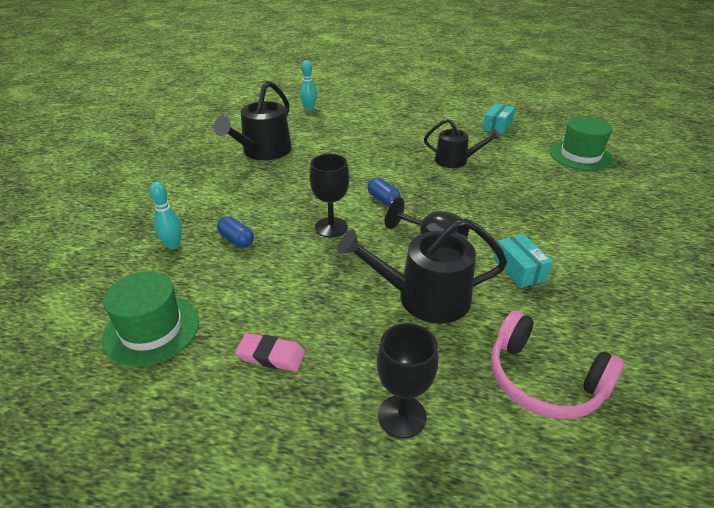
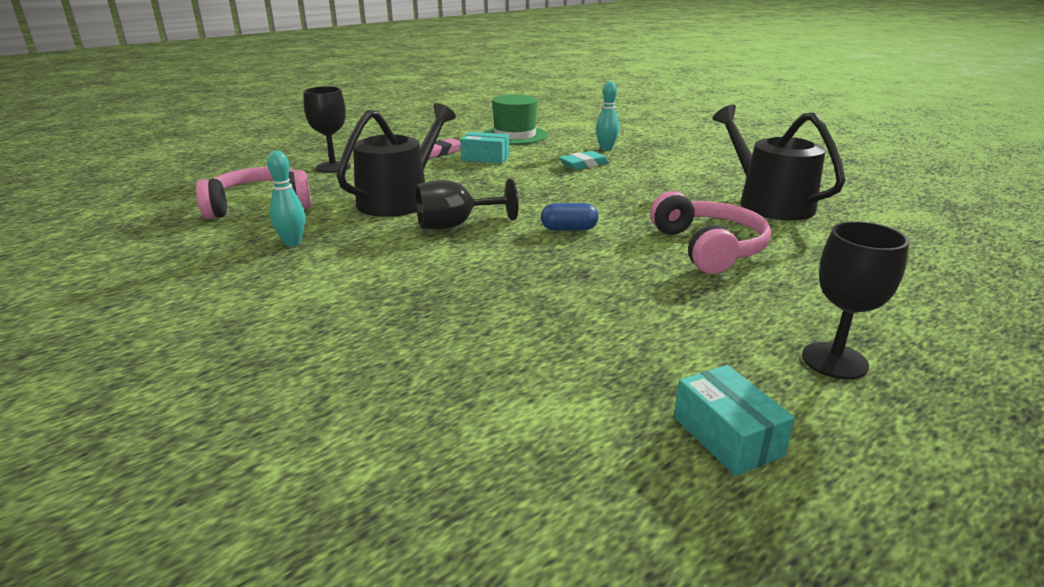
camera: 125 degrees right, 10 degrees down
(236, 240) = (584, 164): blue capsule -> turquoise eraser
(309, 109) = (933, 261): turquoise bowling pin -> turquoise bowling pin (292, 243)
(331, 227) = (552, 195): black goblet -> black goblet (834, 361)
(356, 155) = (708, 248): none -> pink headphones
(455, 160) = (613, 310): black watering can -> none
(519, 269) = (349, 246): turquoise box -> turquoise box (485, 158)
(580, 155) = (467, 470): green hat -> none

